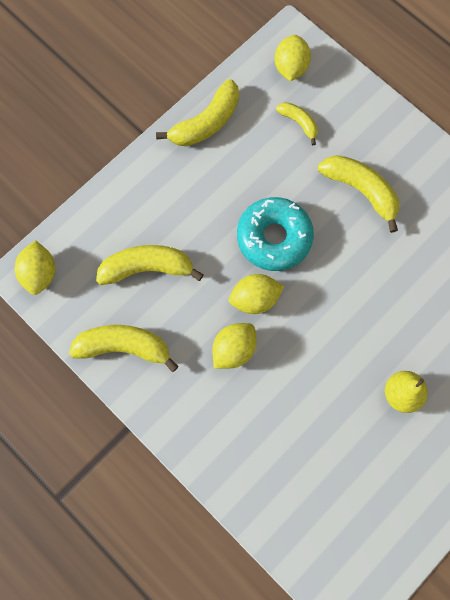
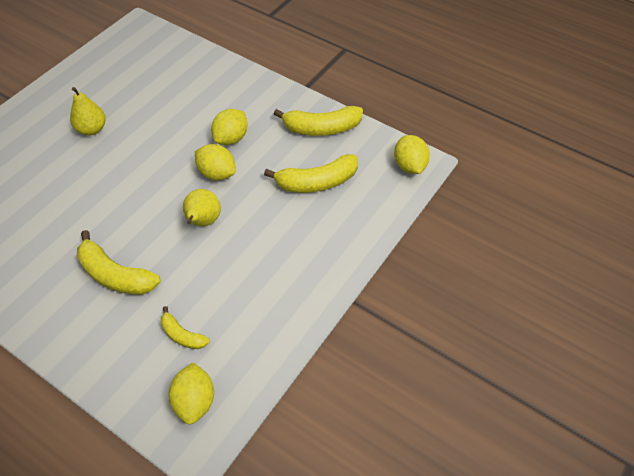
camera: 170 degrees right, 20 degrees down
(206, 123) = (286, 319): yellow banana -> none
(255, 299) = (217, 173): yellow lemon -> yellow lemon turned 60 degrees clockwise
(274, 238) = (203, 221): turquoise donut -> yellow pear

